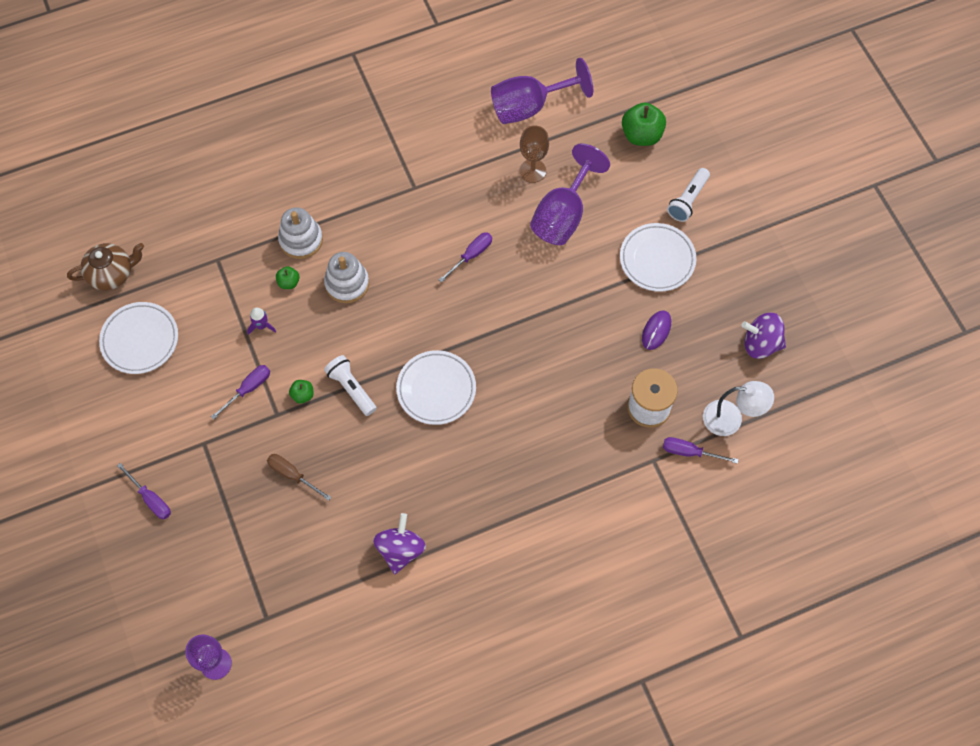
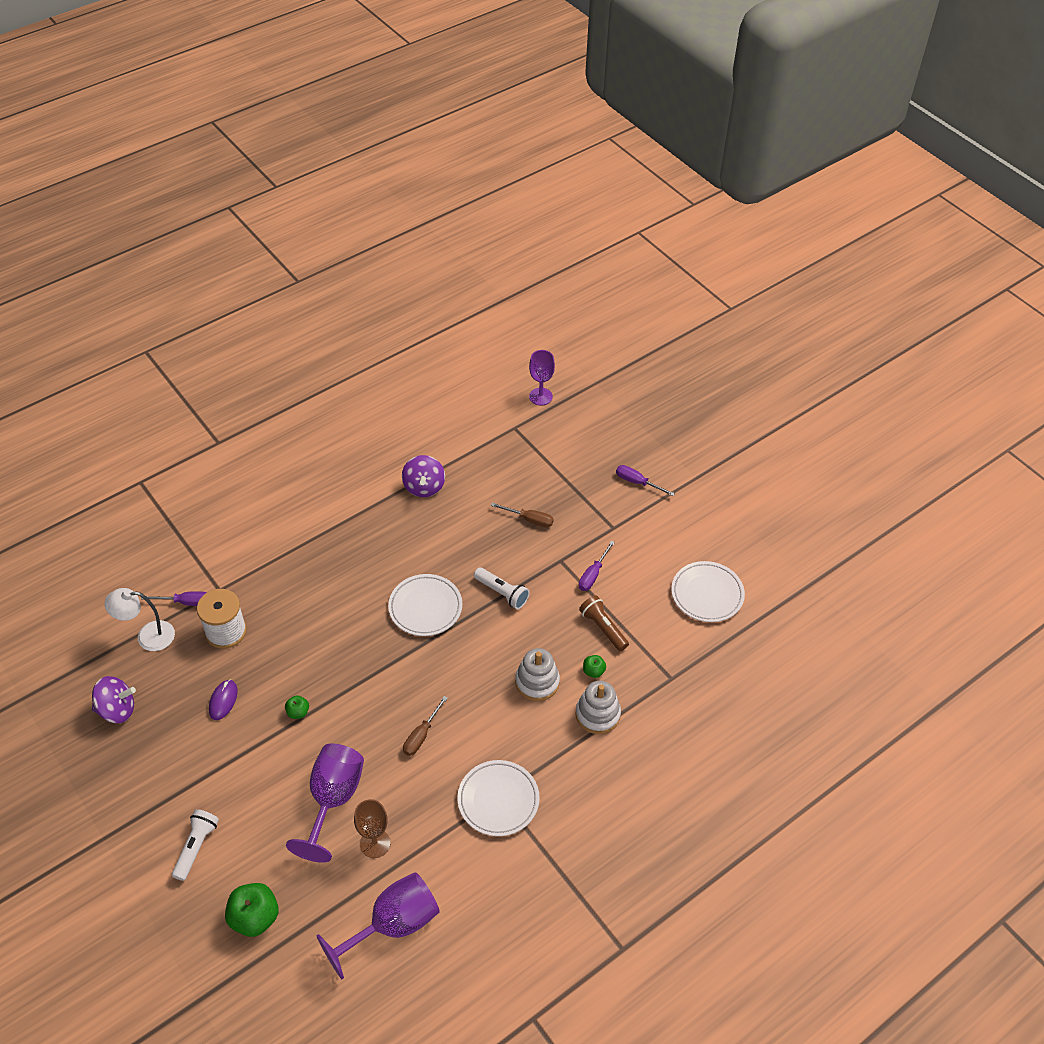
camera: 165 degrees right, 15 degrees down
(112, 274) = (763, 644): brown teapot -> none
(261, 326) = (603, 628): purple rocket -> brown flashlight
(303, 395) = (543, 579): green apple -> green apple (298, 712)
(471, 255) = (421, 735): purple screwdriver -> brown screwdriver
(657, 259) = (227, 772): white plate -> white plate (498, 800)

